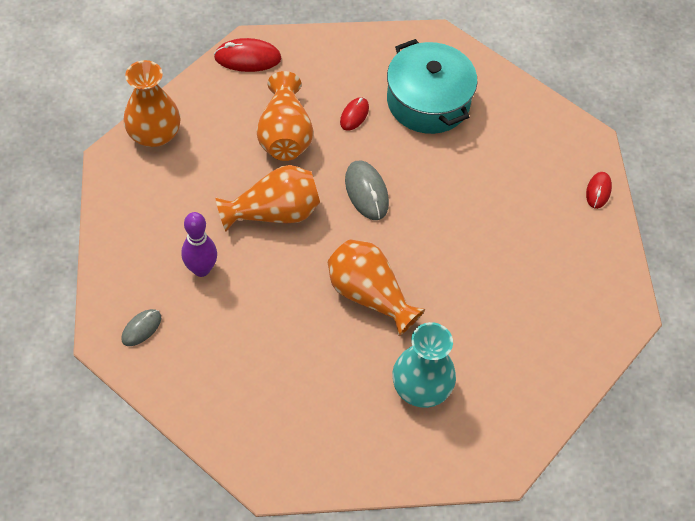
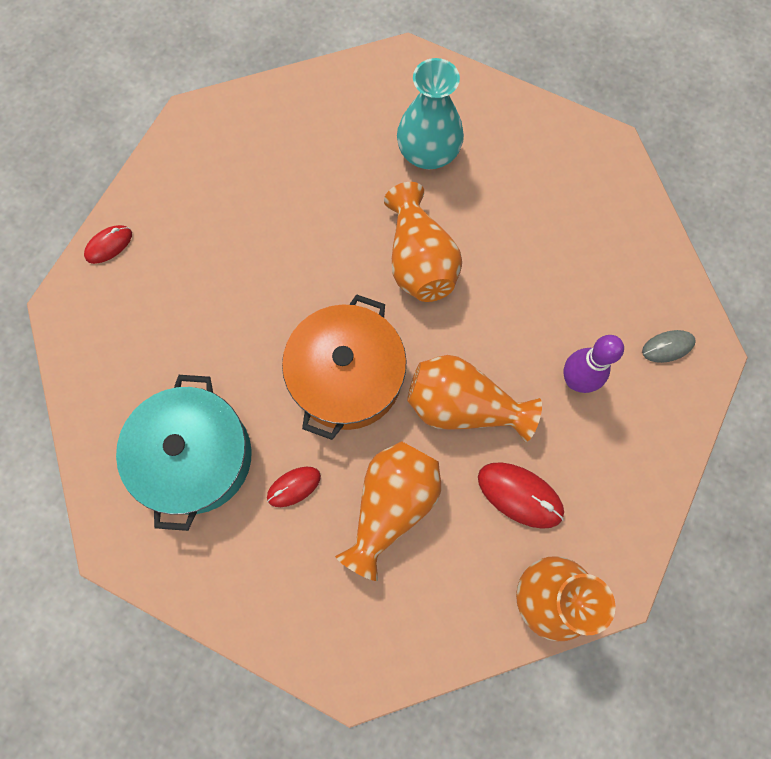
camera: 145 degrees left, 15 degrees up
(247, 58) = (370, 657): red mouse -> red mouse (520, 495)
(366, 192) = (347, 376): grey mouse -> orange pot

